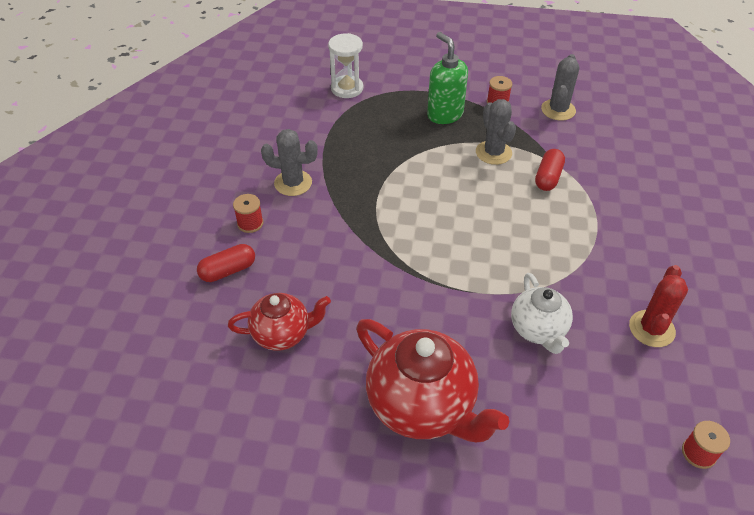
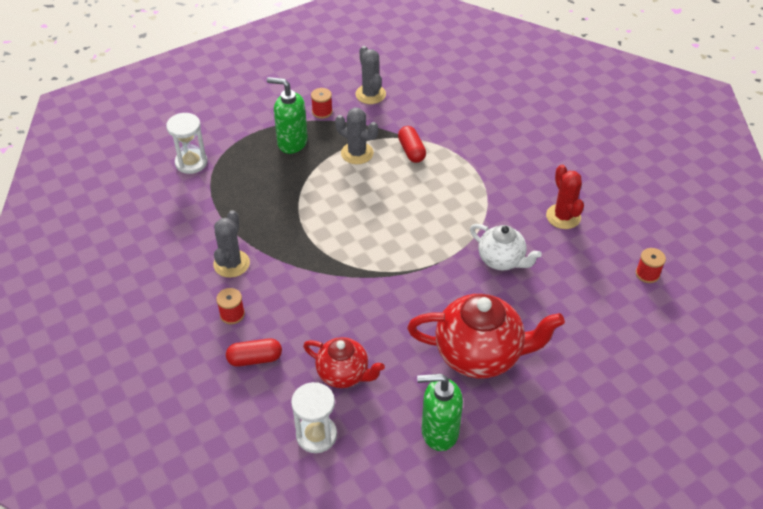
camera: 40 degrees left, 0 degrees up
(204, 370) = (316, 435): none -> white hourglass
(228, 270) = (255, 359): red capsule -> red capsule turned 60 degrees clockwise
(282, 334) = (343, 374): red teapot -> red teapot turned 75 degrees clockwise
(293, 183) = (231, 264): grey cactus -> grey cactus turned 45 degrees counterclockwise
(307, 450) = (439, 432): none -> green soap dispenser

